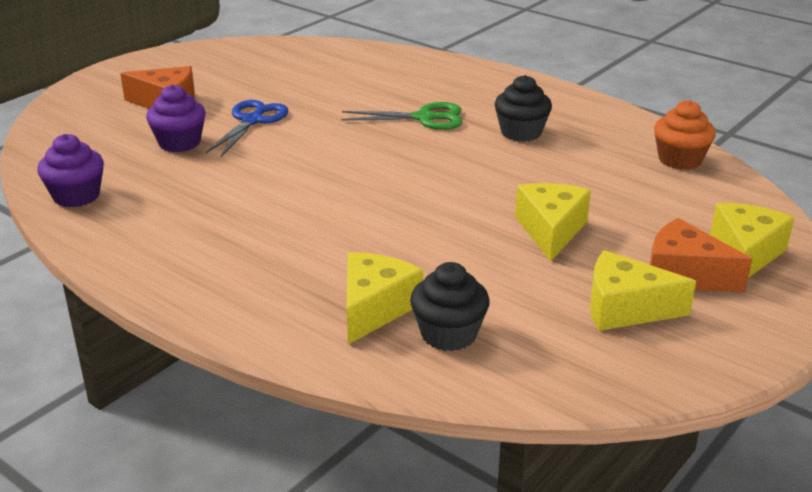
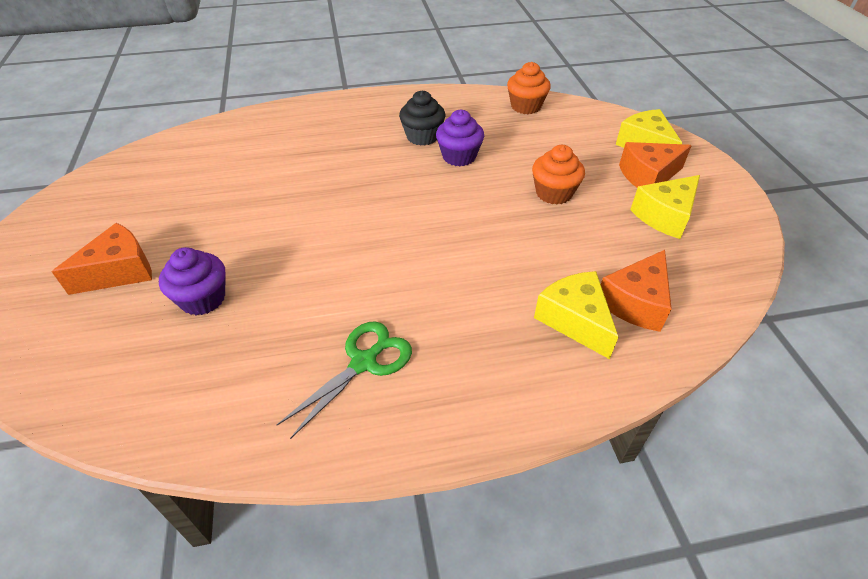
camera: 50 degrees left, 15 degrees up
(76, 196) = (202, 418): purple cupcake -> purple cupcake (459, 156)
(252, 121) = (229, 239): blue scissors -> none
(424, 118) = (349, 161): green scissors -> green scissors (364, 362)
(448, 334) = (635, 302): black cupcake -> orange cheese
(550, 231) = (554, 193): yellow cheese -> orange cupcake

